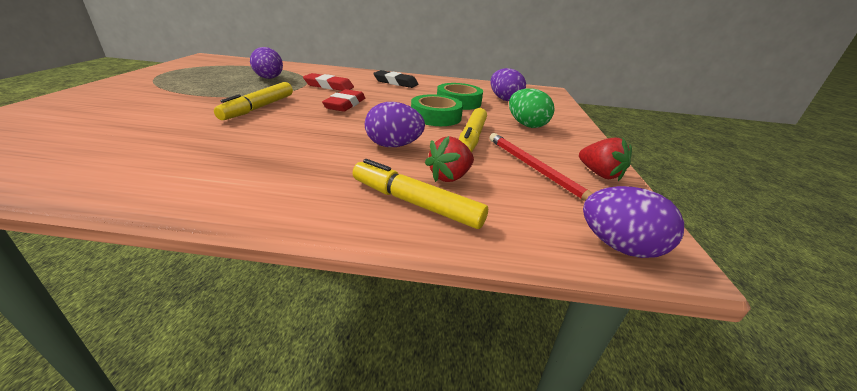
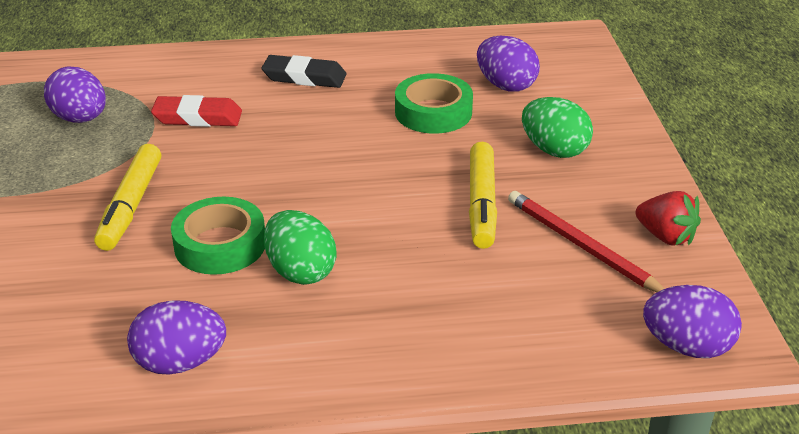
camera: 10 degrees left, 5 degrees up
(331, 149) = (300, 271): none -> green egg
(345, 104) = (256, 164): red eraser -> none
(393, 145) = (380, 244): purple egg -> purple egg (180, 363)
(415, 203) = (452, 338): yellow marker -> none
(436, 116) = (412, 162): green tape -> green tape (220, 245)
(449, 177) = (477, 287): red strawberry -> none

